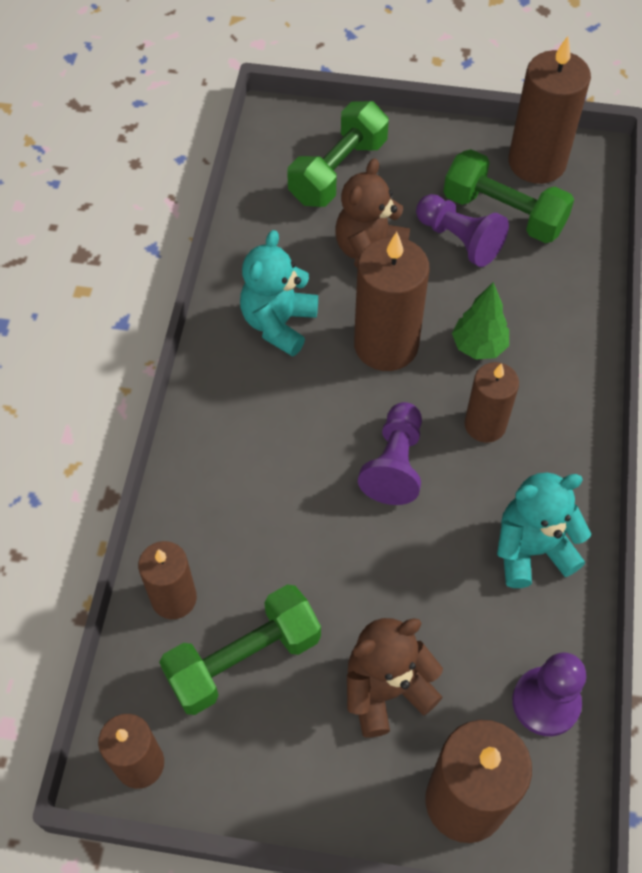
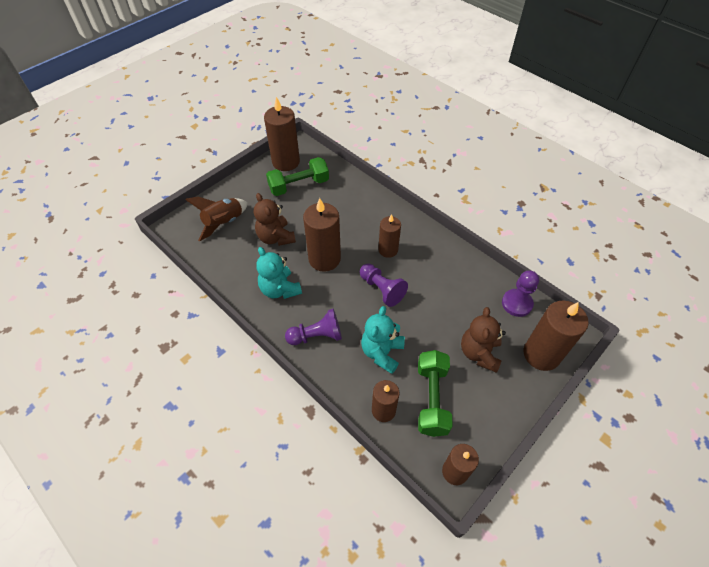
camera: 55 degrees left, 5 degrees down
(338, 171) = (224, 223): green dumbbell -> brown rocket
(459, 240) = (297, 206): purple pawn -> purple pawn (317, 336)
(478, 346) = (351, 230): green tree -> none
(532, 550) = (452, 269): turquoise teddy bear -> turquoise teddy bear (382, 352)

